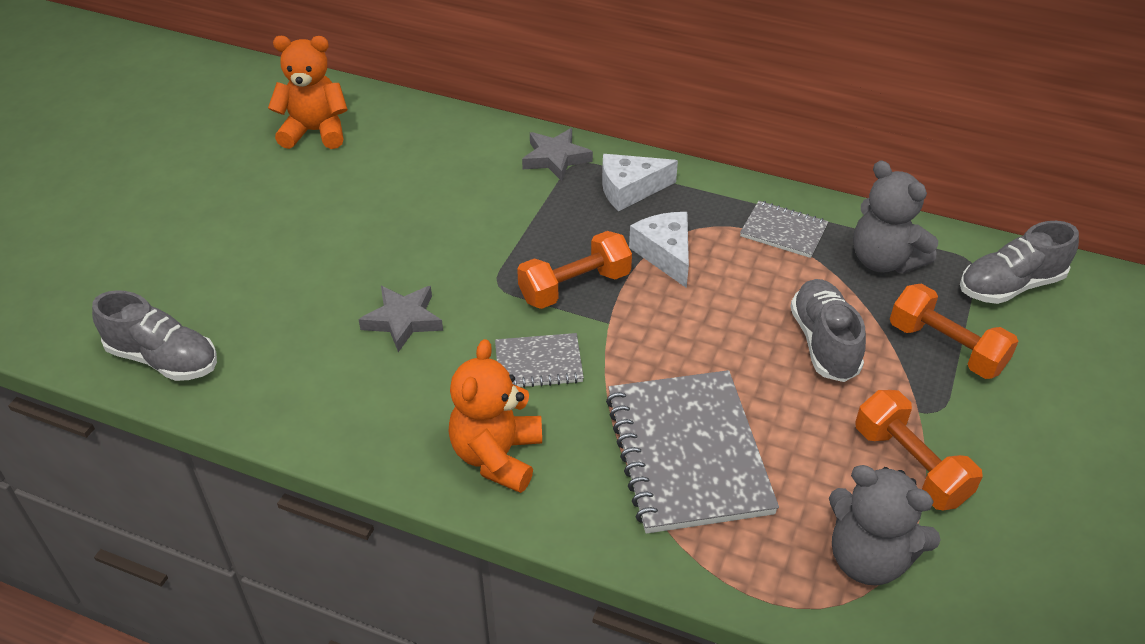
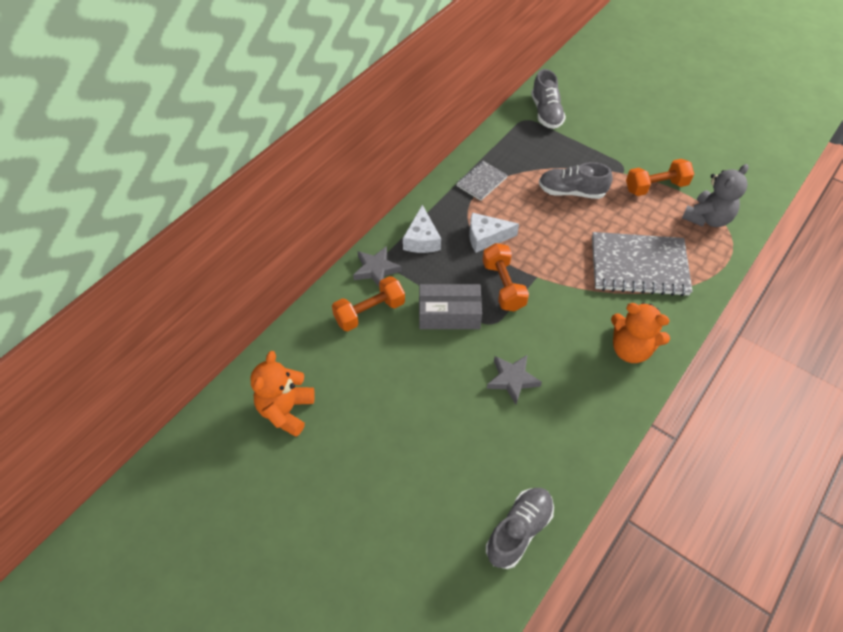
camera: 75 degrees left, 10 degrees up
(501, 239) = (449, 314): none -> grey box
(538, 363) = (563, 316): grey notebook -> none
(884, 260) = (516, 150): grey teddy bear -> none
(946, 348) = (584, 149): orange dumbbell -> orange dumbbell (369, 312)

